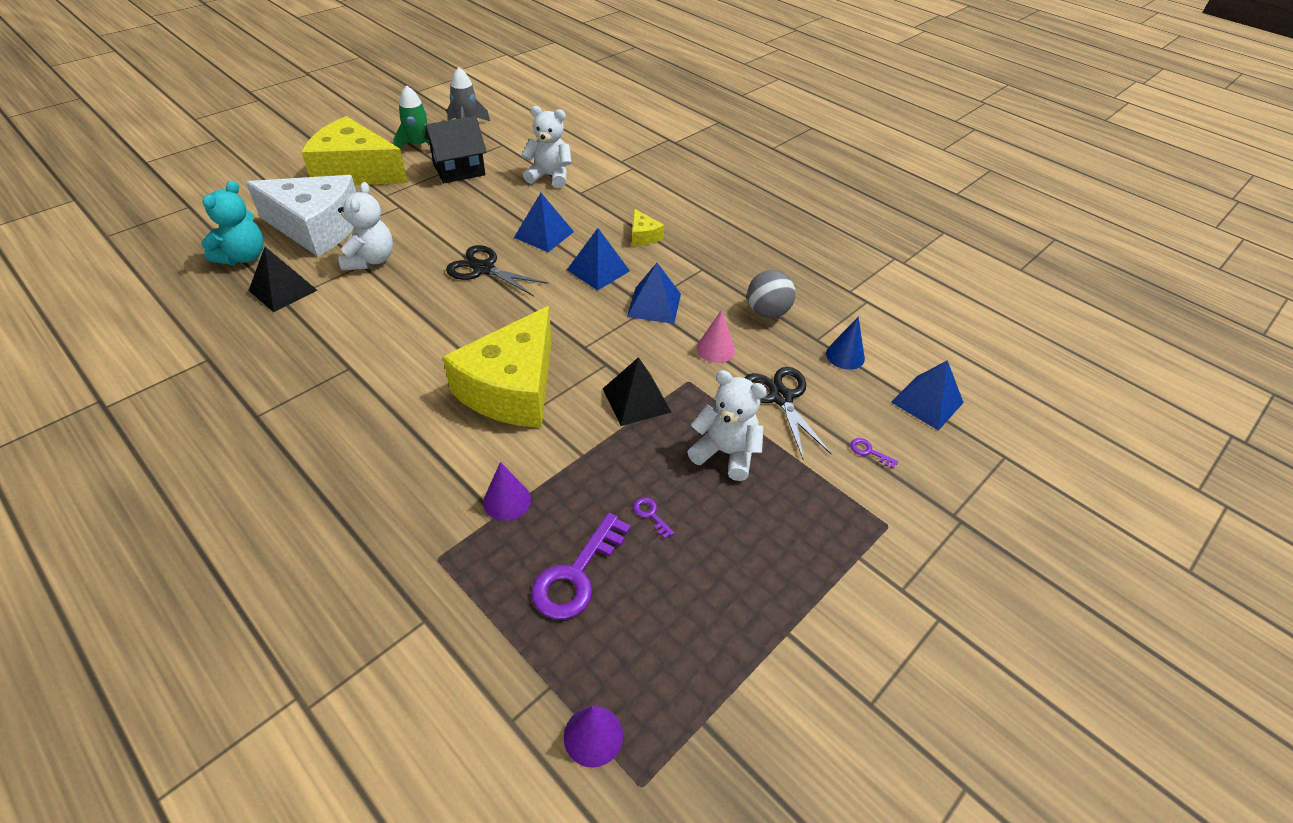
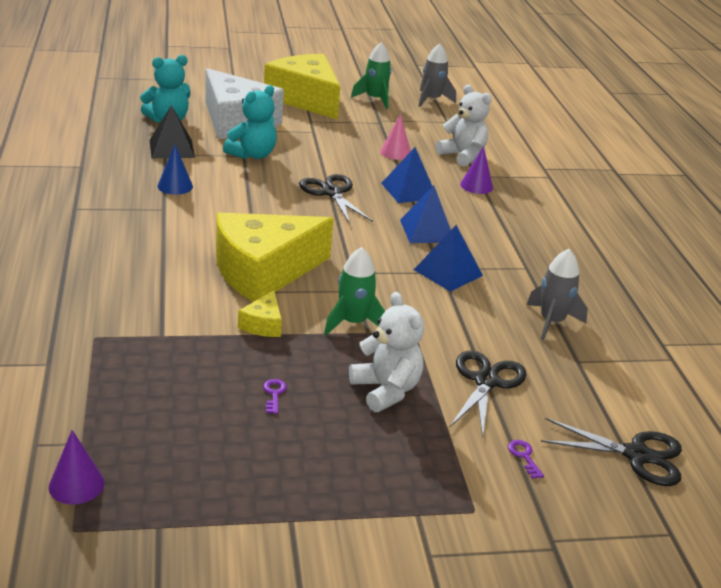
camera: 35 degrees right, 15 degrees down
(370, 260) = (252, 155): white teddy bear -> turquoise teddy bear
(459, 170) = (389, 125): black house -> none
(507, 501) = (179, 331): purple cone -> purple cone (476, 186)
(576, 574) = (175, 396): purple key -> none
(636, 400) = (353, 323): black pyramid -> green rocket
(643, 236) = (498, 225): yellow cheese -> yellow cheese (263, 324)
(715, 349) = (466, 324): pink cone -> pink cone (395, 152)
(767, 312) = (551, 322): grey ball -> grey rocket
(845, 355) = (592, 384): blue cone -> blue cone (175, 186)
(927, 402) = (636, 455): blue pyramid -> black scissors

